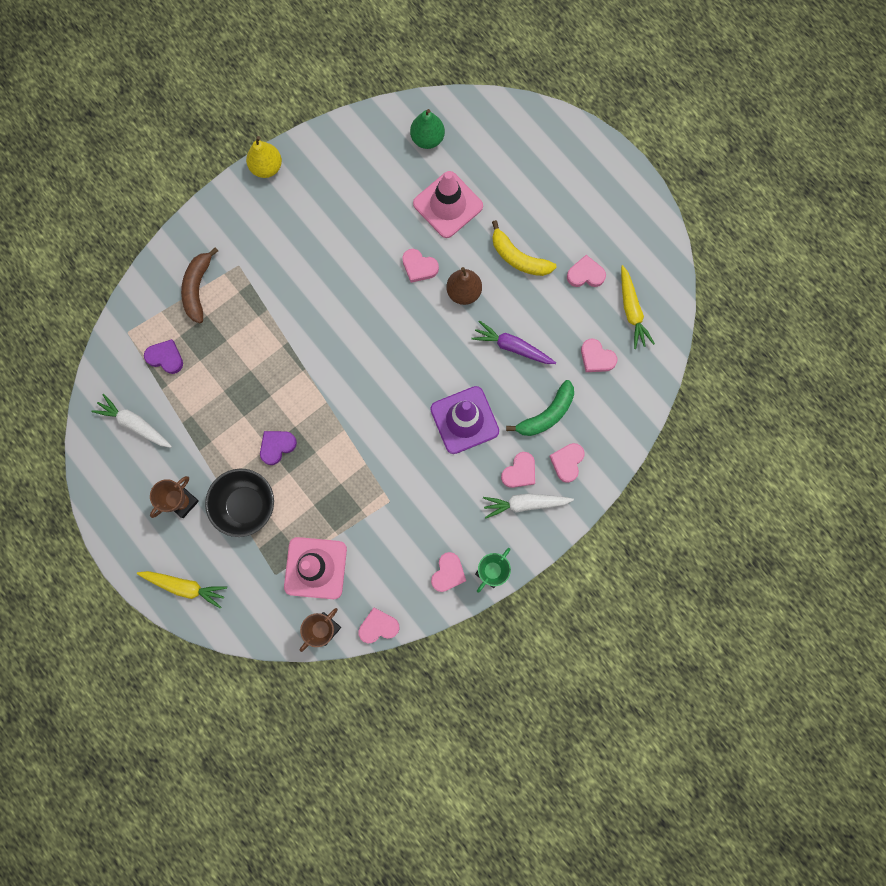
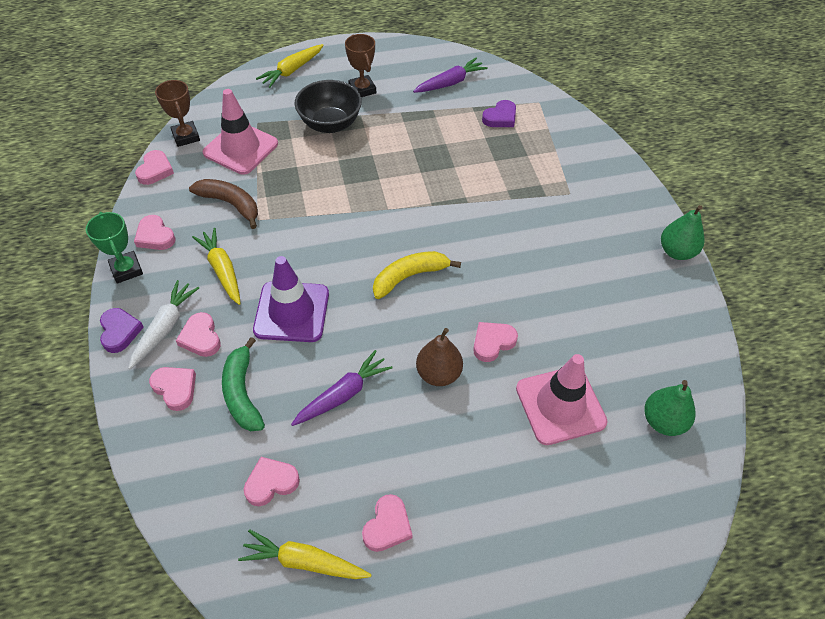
camera: 115 degrees right, 25 degrees down
(135, 424) = (450, 83): white carrot -> purple carrot
(198, 288) = (559, 158): brown banana -> brown banana (230, 204)
(266, 167) = (676, 252): yellow pear -> green pear
(277, 446) = (368, 160): purple heart -> purple heart (120, 331)
(454, 496) = (222, 270): none -> yellow carrot
(518, 257) = (452, 454): yellow banana -> yellow banana (409, 277)

